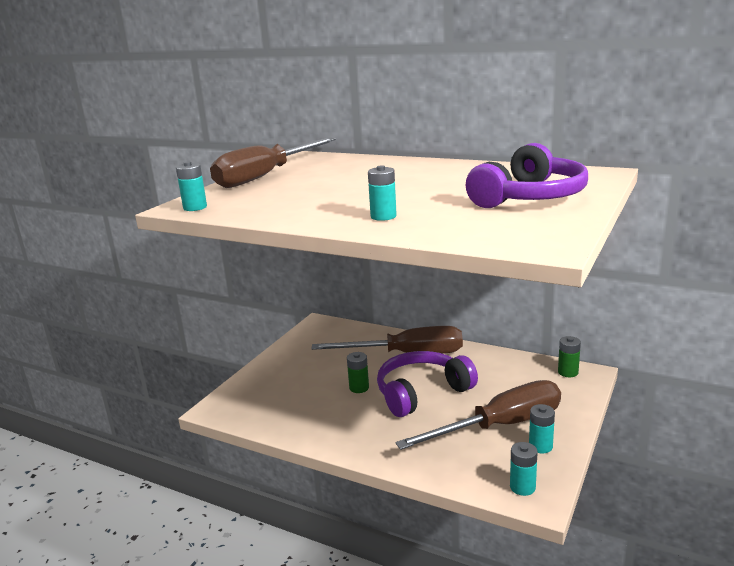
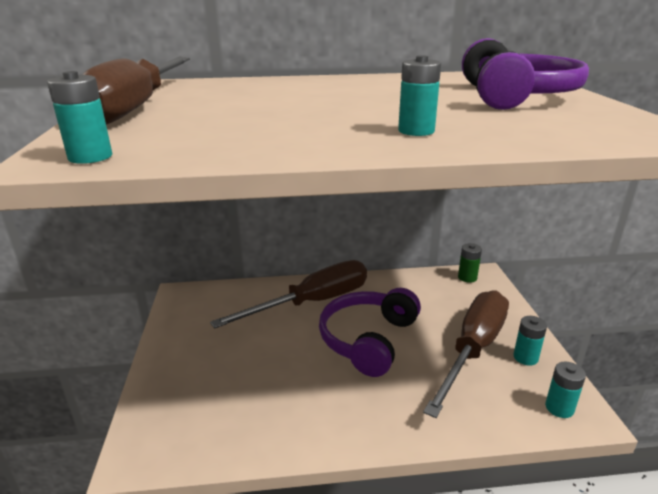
camera: 35 degrees left, 5 degrees up
(359, 388) = (299, 357): green battery -> none

